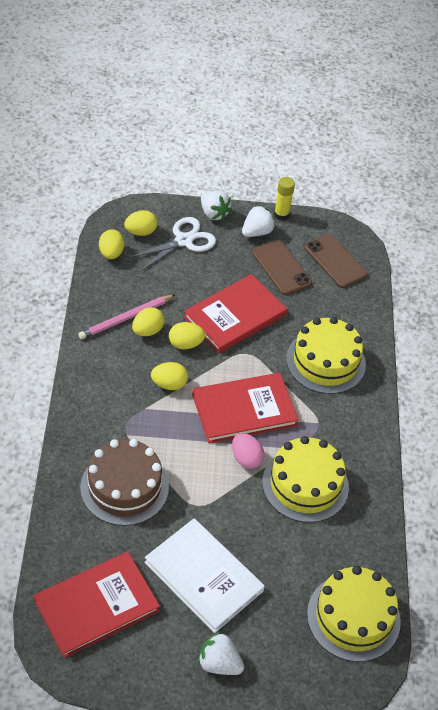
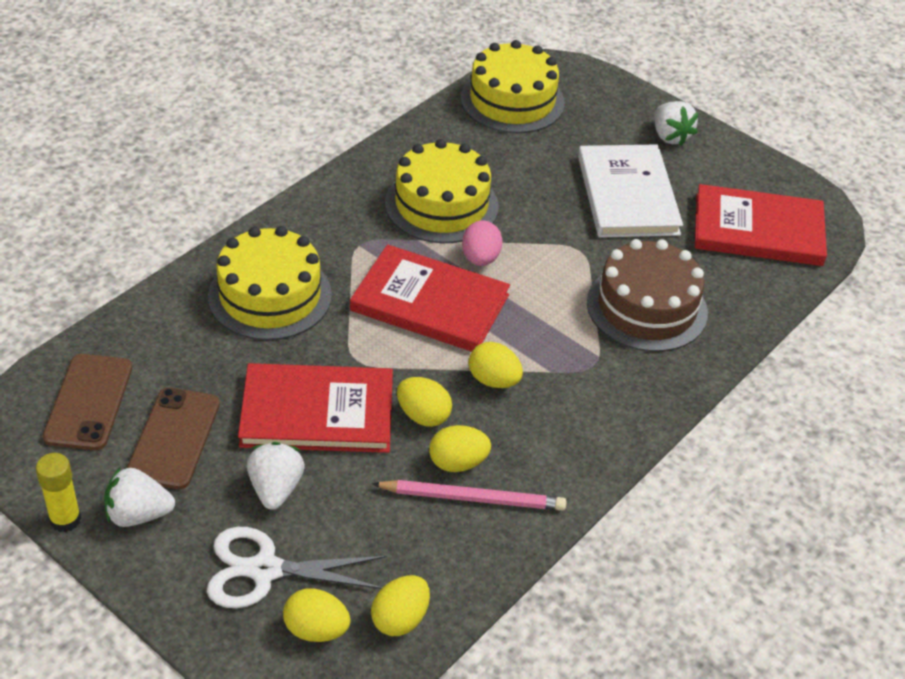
camera: 140 degrees left, 5 degrees down
(214, 214) = (165, 589): white strawberry -> white strawberry (275, 489)

